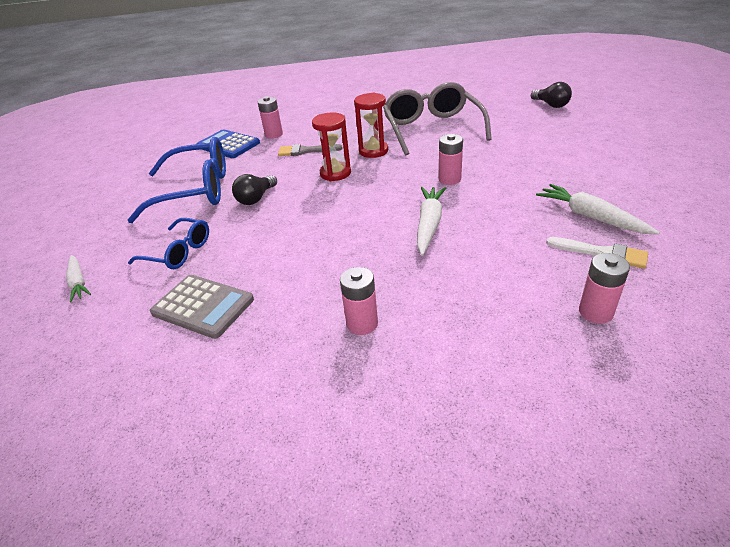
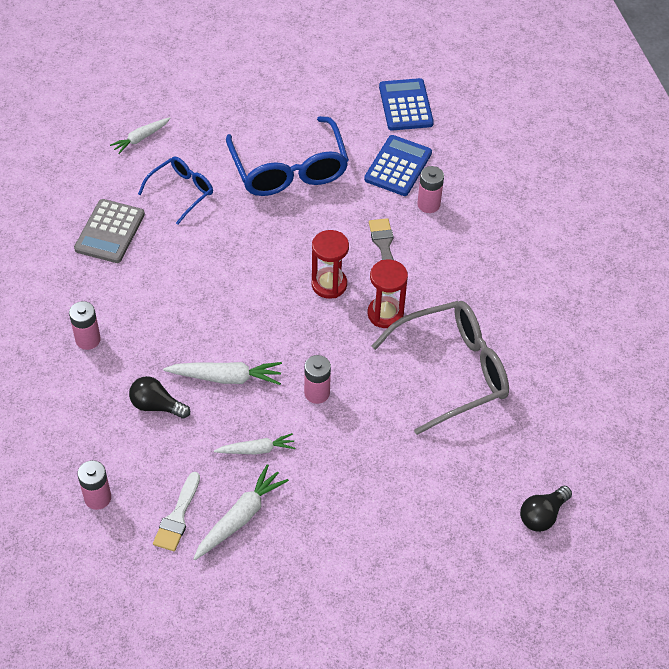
camera: 75 degrees right, 15 degrees up
(169, 141) = (405, 105): none -> blue calculator
(179, 252) = (182, 192): blue glasses -> blue glasses turned 150 degrees counterclockwise
(256, 198) = (274, 225): black light bulb -> black light bulb (156, 405)
(512, 208) = (256, 449): none -> white carrot

